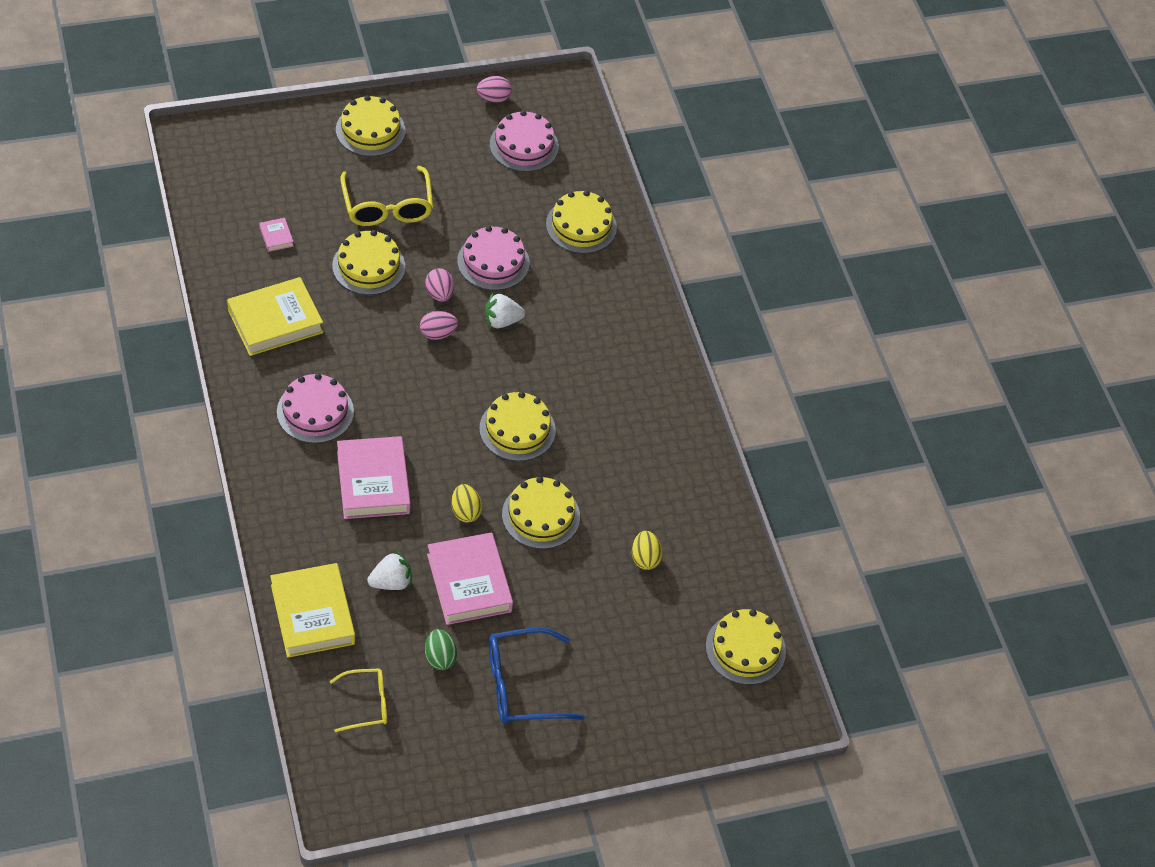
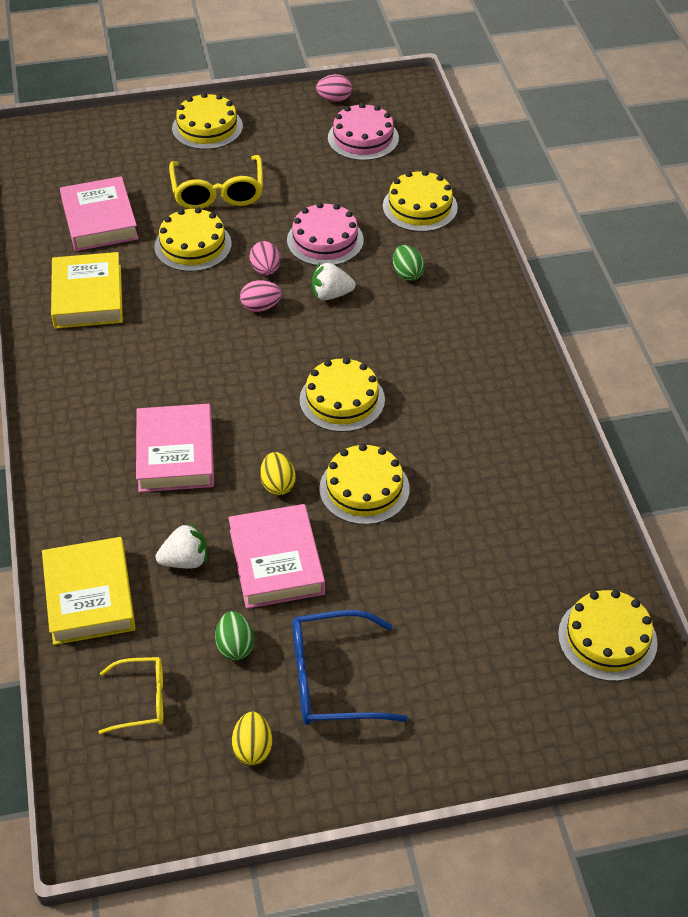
camera: 10 degrees right, 5 degrees down
(275, 321) = (88, 297): yellow book -> yellow book turned 75 degrees counterclockwise
(276, 237) = (99, 220): pink book -> pink book, size x2.31
(315, 411) = (119, 383): pink cake -> none
(571, 299) = (407, 274): none -> green egg
(645, 558) = (485, 535): yellow egg -> yellow egg (253, 748)

